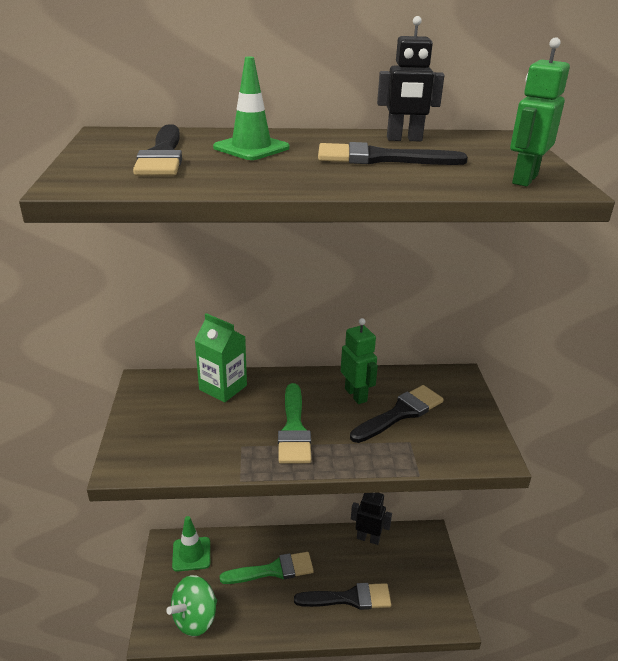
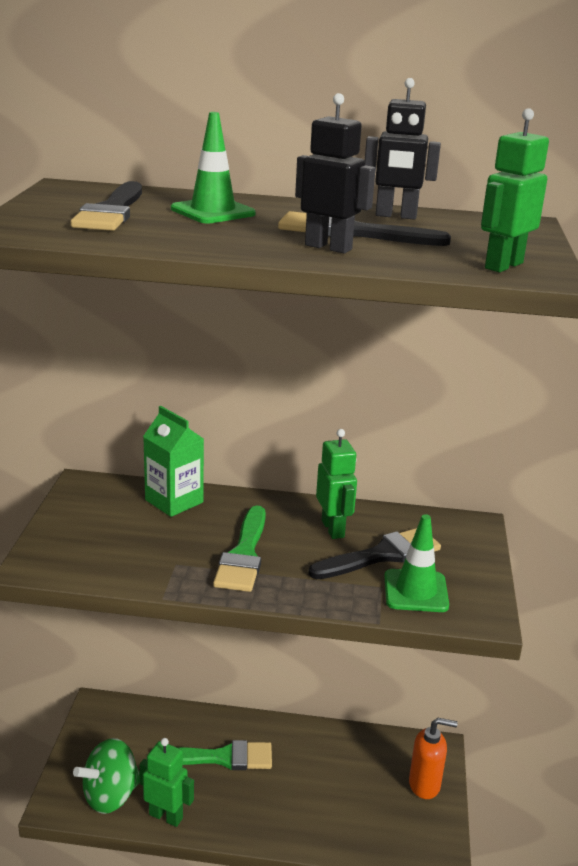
camera: 10 degrees right, 5 degrees down
(191, 554) = (124, 723): green traffic cone -> green traffic cone (416, 591)
(242, 628) = (166, 816): none -> green robot
(349, 598) = (310, 806): black brush -> none
(368, 538) = (354, 740): black robot -> black robot (328, 247)
(427, 565) = (425, 785): none -> orange soap dispenser

